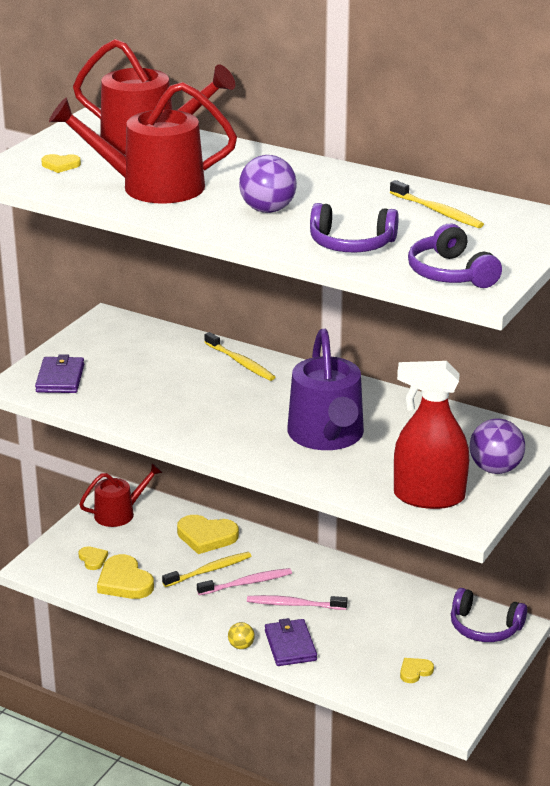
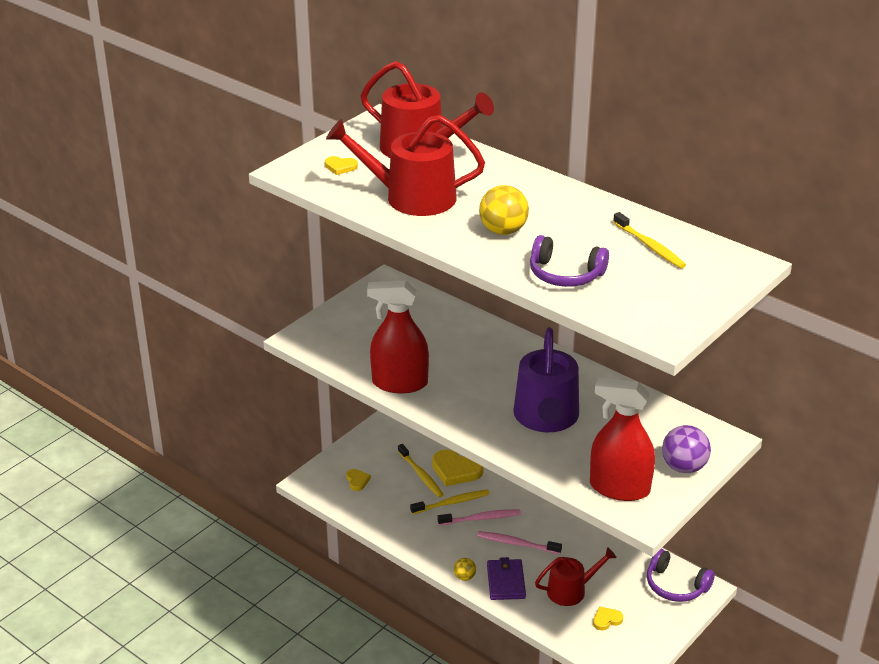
camera: 10 degrees right, 5 degrees up
(60, 378) = (334, 336): purple wallet -> none
(119, 513) = (387, 440): red watering can -> red watering can (571, 590)
(124, 582) = (379, 505): yellow heart -> none
(148, 418) = (399, 383): none -> red spray bottle
(240, 362) = (489, 336): yellow toothbrush -> yellow toothbrush (421, 475)
(267, 210) = (503, 231): purple ball -> yellow ball
(451, 273) = (643, 314): purple headphones -> none

